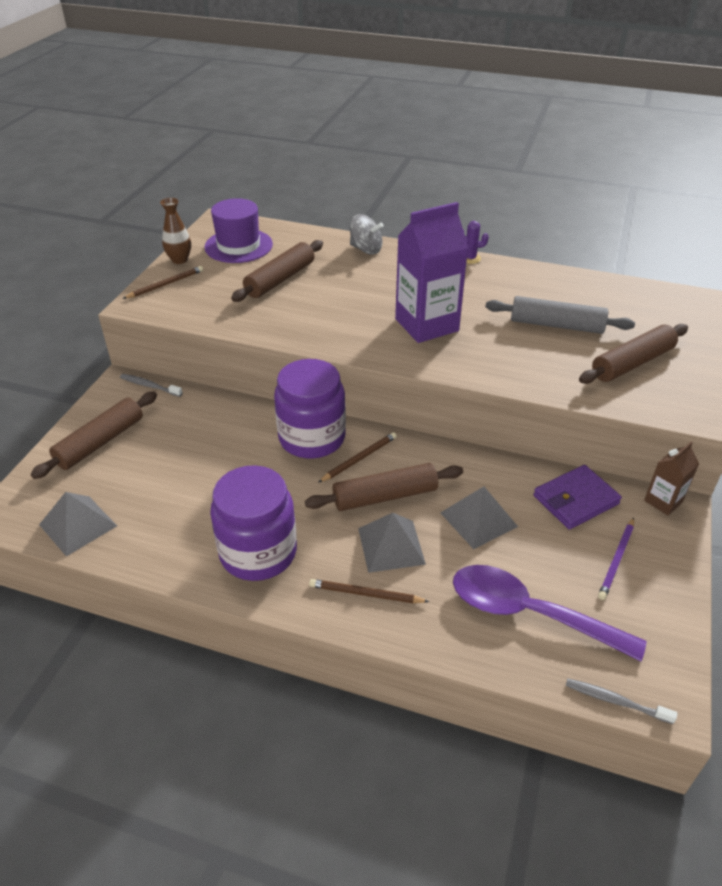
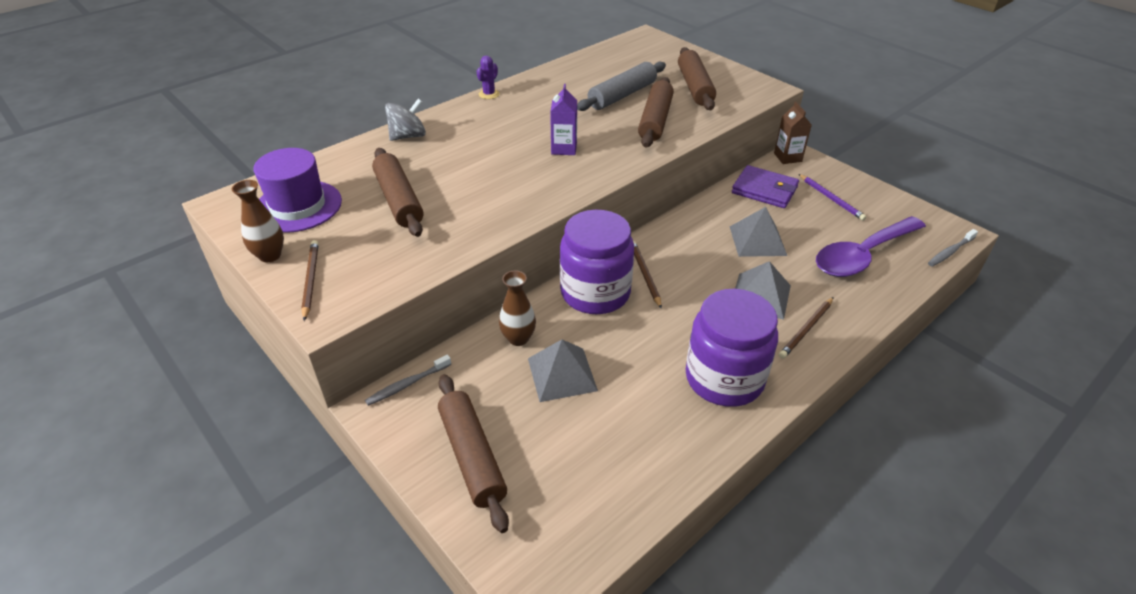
camera: 60 degrees left, 0 degrees up
(78, 525) = (601, 513): grey pyramid -> grey pyramid (562, 374)
(228, 417) = (518, 338): none -> brown vase
(385, 496) = (701, 277): brown rolling pin -> brown rolling pin (655, 120)
(426, 325) = (564, 148): purple carton -> purple carton, size x0.51
(575, 500) = (764, 190): purple wallet -> purple wallet turned 60 degrees counterclockwise

